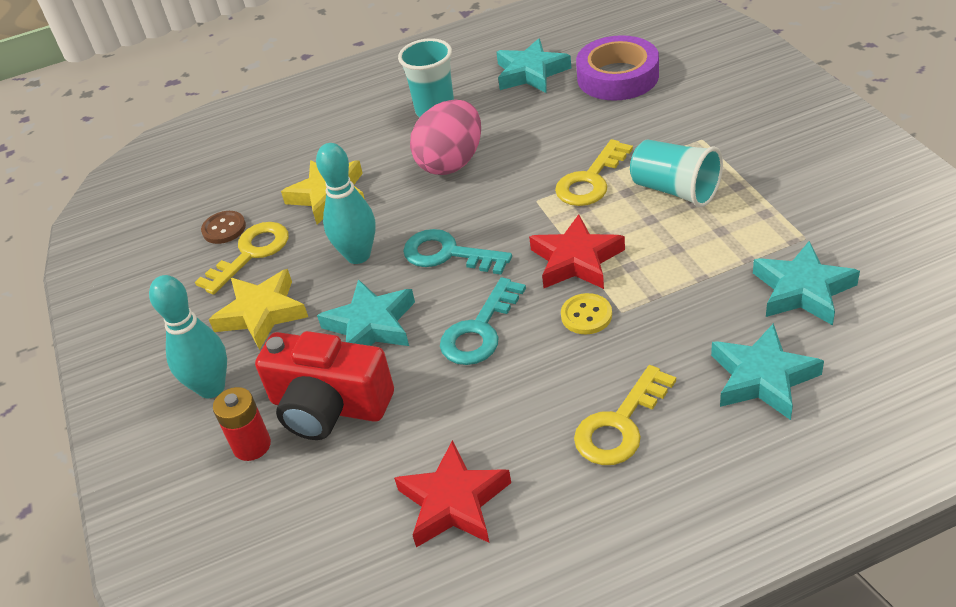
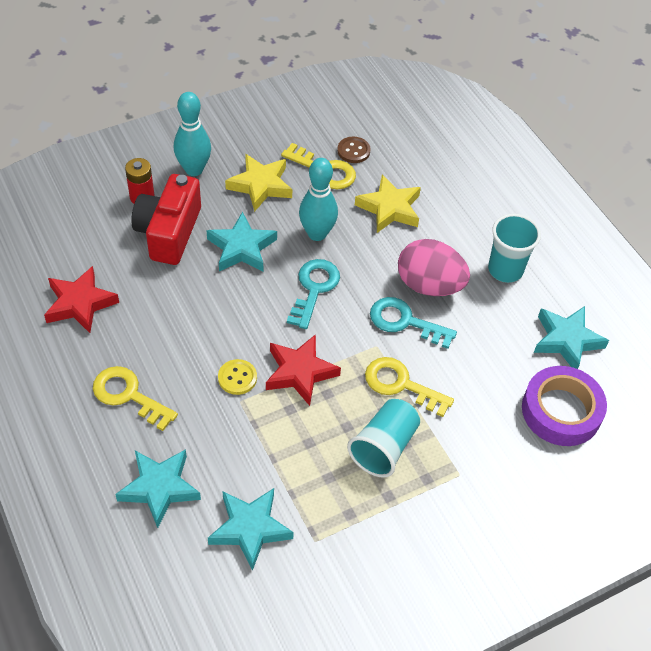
camera: 75 degrees right, 10 degrees up
(480, 330) = (229, 312): turquoise key -> turquoise key (404, 322)

